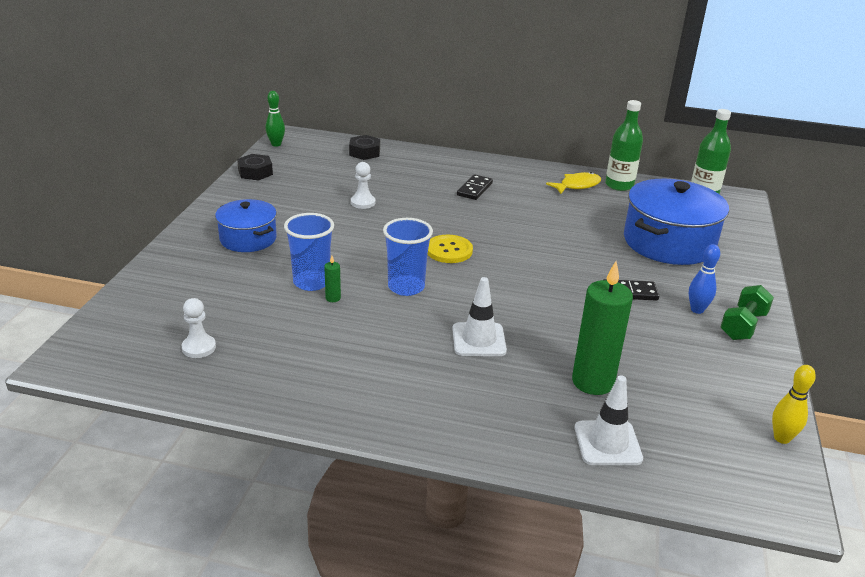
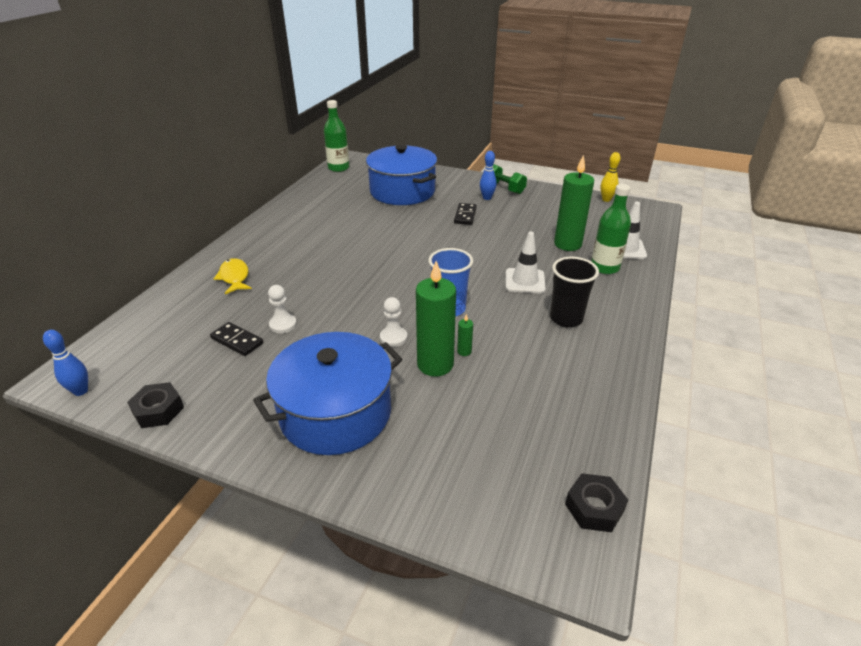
camera: 80 degrees left, 5 degrees up
(199, 347) = (549, 444): white pawn -> white pawn (393, 338)
(248, 239) = (335, 413): blue pot -> blue pot, size x1.68
(276, 144) = (81, 391): green bowling pin -> blue bowling pin
(311, 282) = (435, 364): blue cup -> green candle
(364, 152) = (159, 317): black nut -> black nut (594, 507)
(403, 369) = (566, 318): none -> black cup
(449, 250) = (393, 282): yellow button -> none
(474, 189) = (285, 257): black domino -> black domino (237, 341)
(577, 186) = (302, 210): yellow fish -> yellow fish (234, 277)
(619, 185) = (310, 194): green bottle -> green bottle (604, 267)

